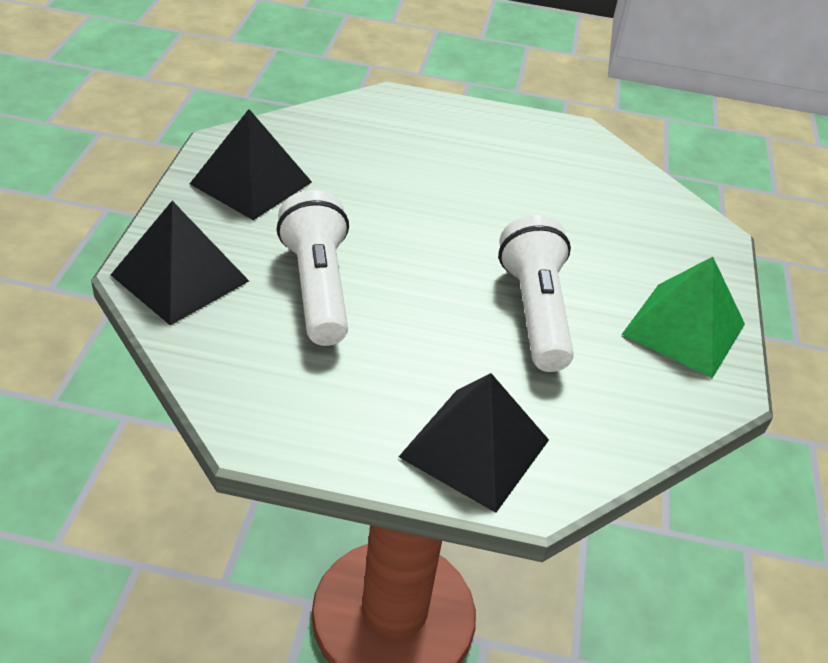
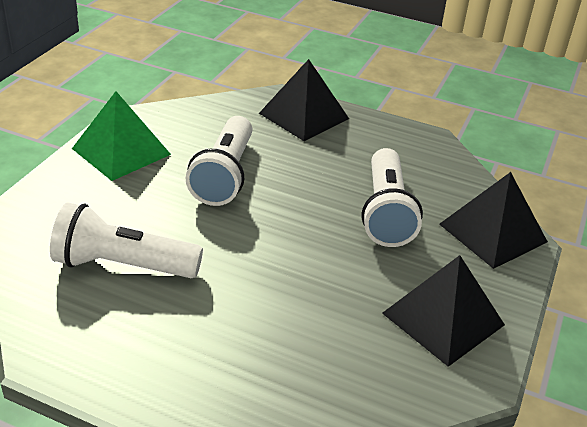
camera: 165 degrees left, 5 degrees down
(571, 196) = (123, 265): none -> white flashlight

